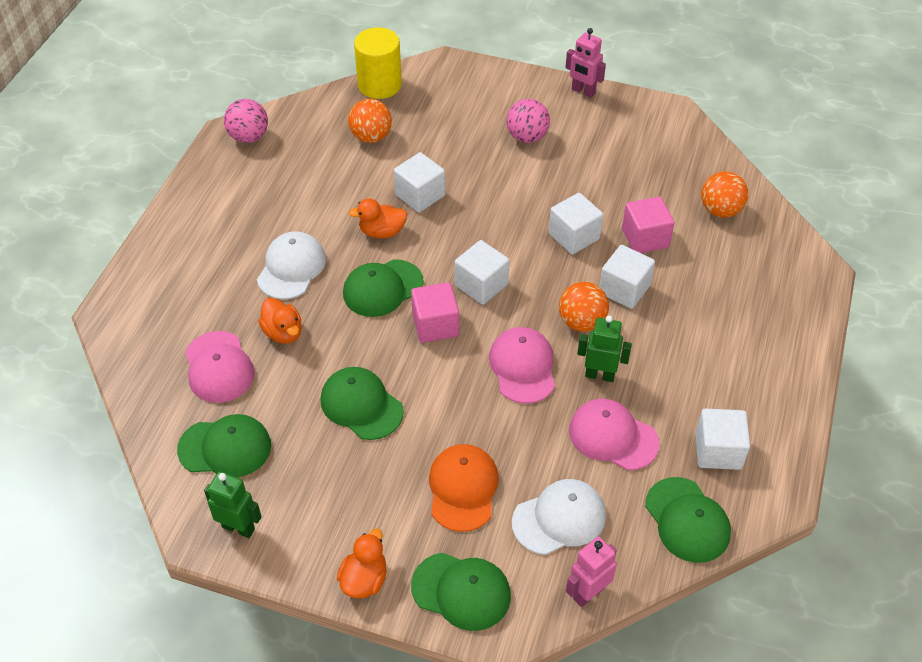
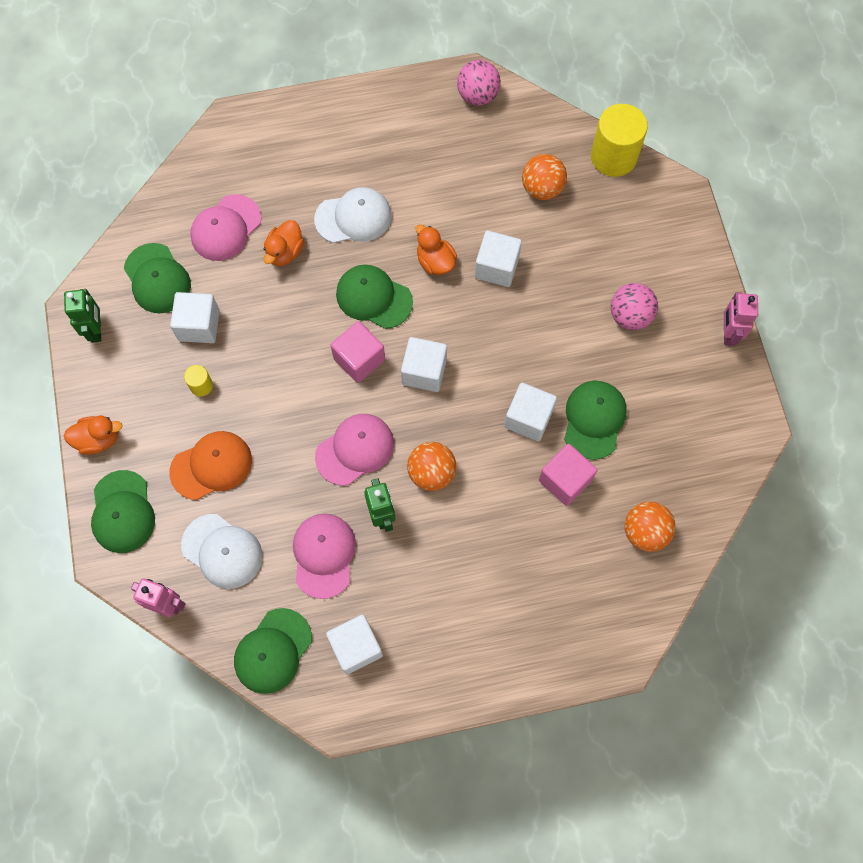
camera: 60 degrees right, 20 degrees up
(361, 405) = (248, 349): green cap -> green cap (594, 419)
(371, 460) = (201, 385): none -> yellow cylinder
(624, 289) = (491, 490): white cube -> white cube (199, 325)

